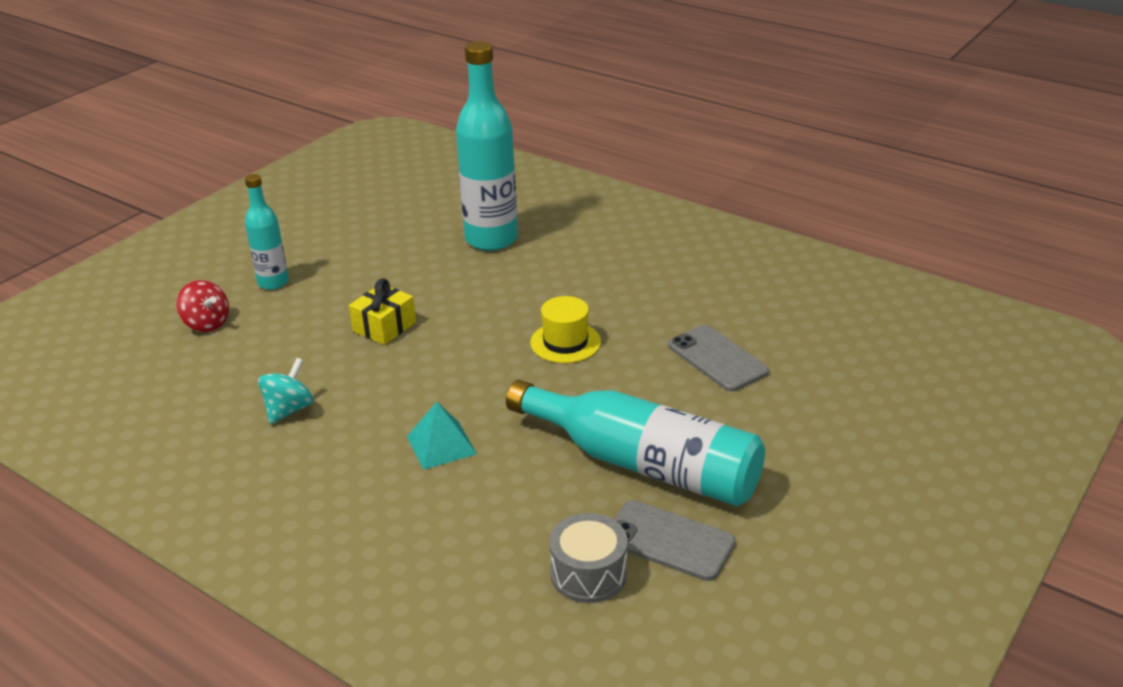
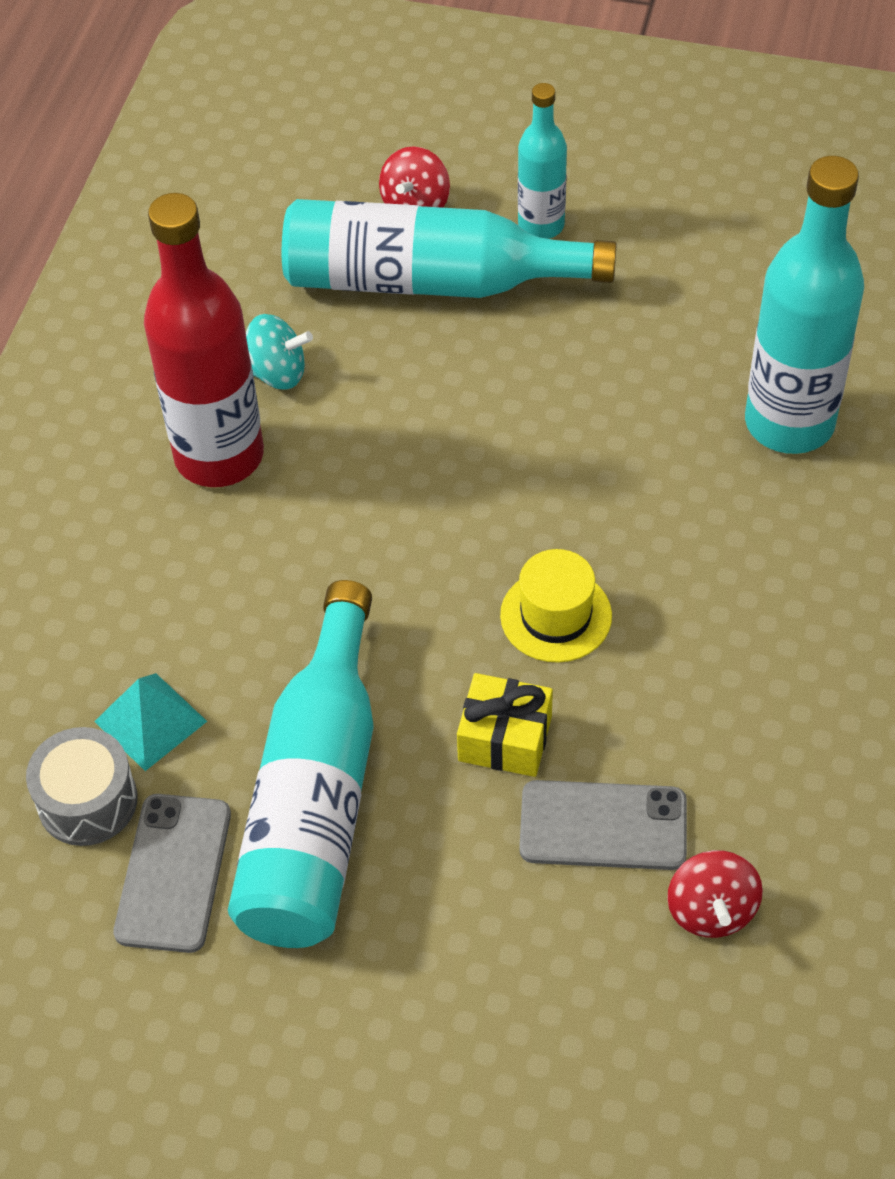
camera: 70 degrees right, 20 degrees up
(273, 332) = (428, 281): none -> turquoise bottle
(337, 450) = (219, 456): none -> red bottle
(384, 327) = (495, 391): yellow gift -> yellow gift (505, 738)
(441, 445) = (269, 558): turquoise pyramid -> turquoise pyramid (150, 721)
(717, 358) = (603, 826): grey phone -> grey phone turned 60 degrees clockwise
(786, 336) = (711, 910): none -> red spinning top

